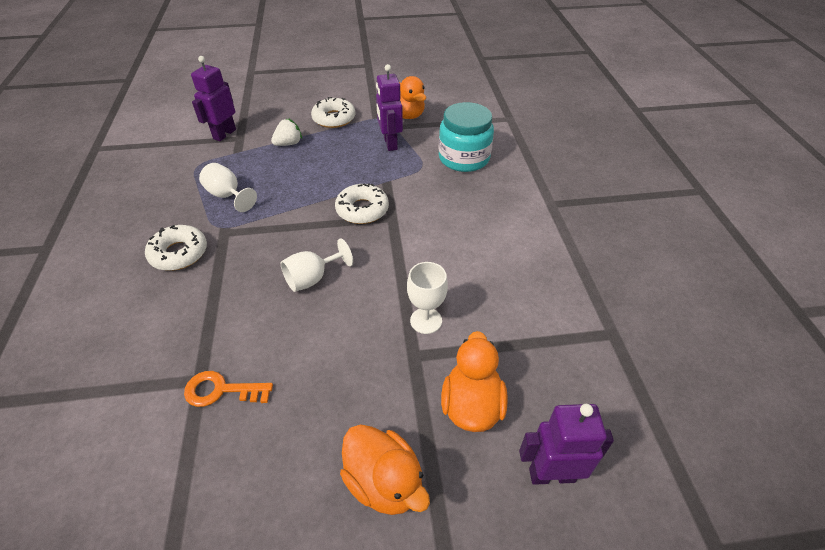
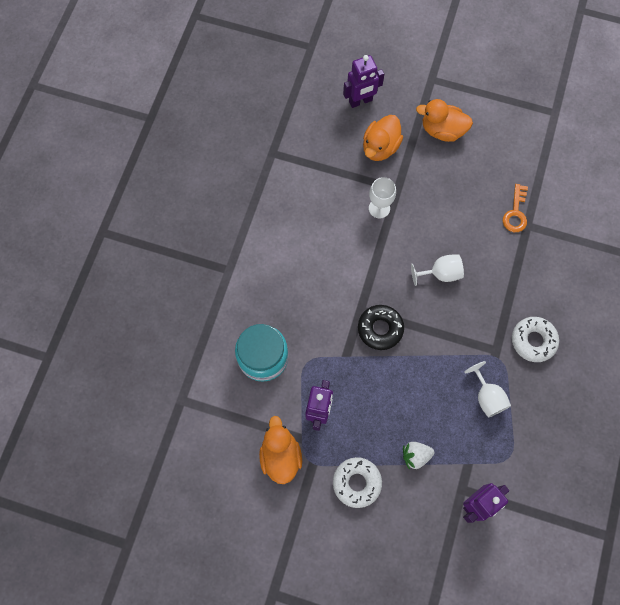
camera: 155 degrees left, 25 degrees up
(221, 390) = (515, 213): orange key -> orange key turned 75 degrees clockwise
(362, 210) = (380, 329): white donut -> black donut
(384, 482) = (442, 130): orange duck -> orange duck turned 60 degrees counterclockwise
(551, 474) = (360, 101): purple robot -> purple robot turned 45 degrees counterclockwise

